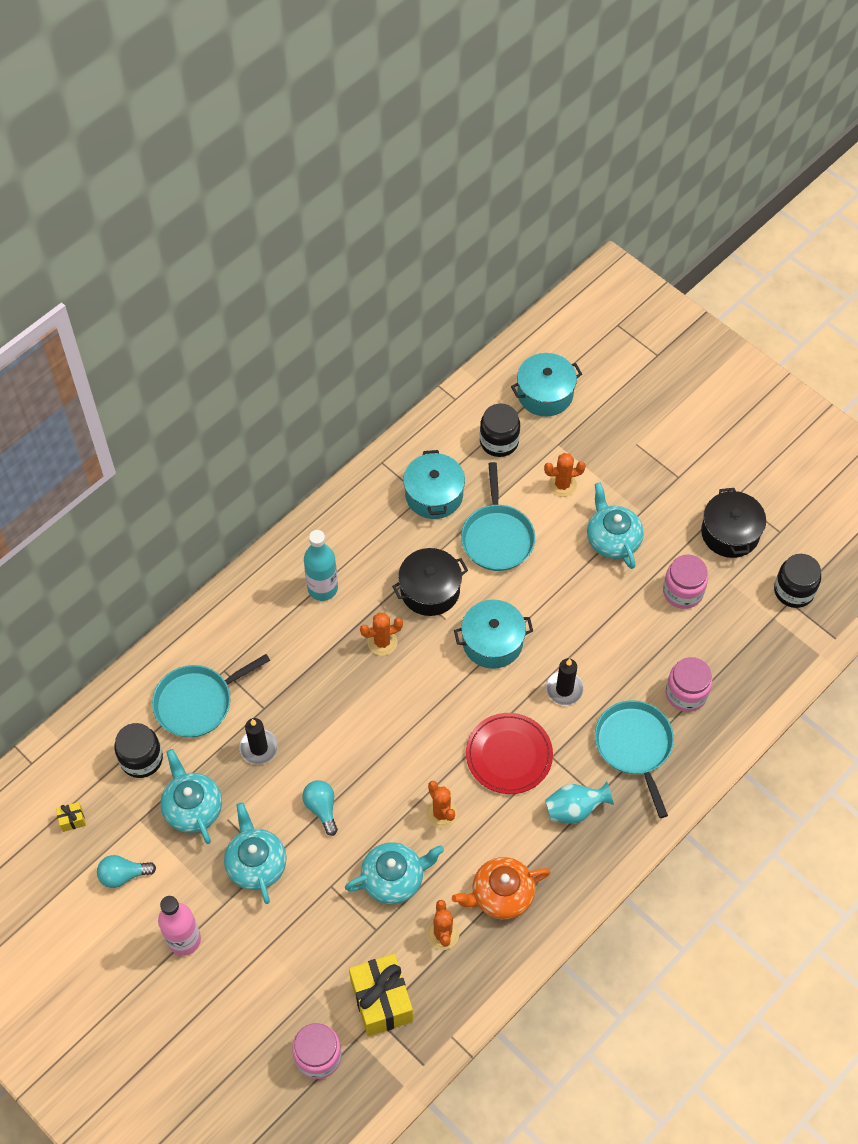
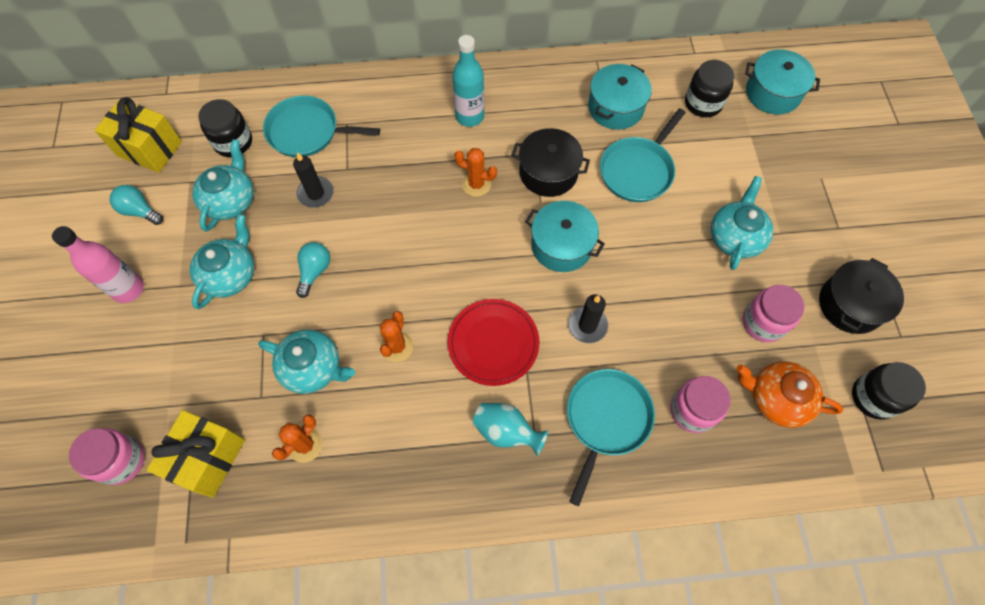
camera: 40 degrees right, 5 degrees up
(72, 820) = (149, 149): yellow gift -> yellow gift, size x2.40
(501, 894) = (380, 452): orange teapot -> orange teapot (776, 398)
(562, 485) = (728, 167): orange cactus -> none

